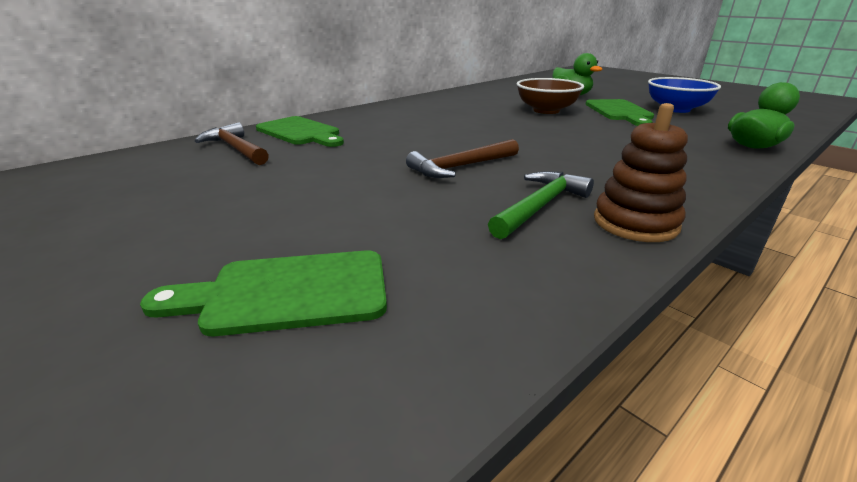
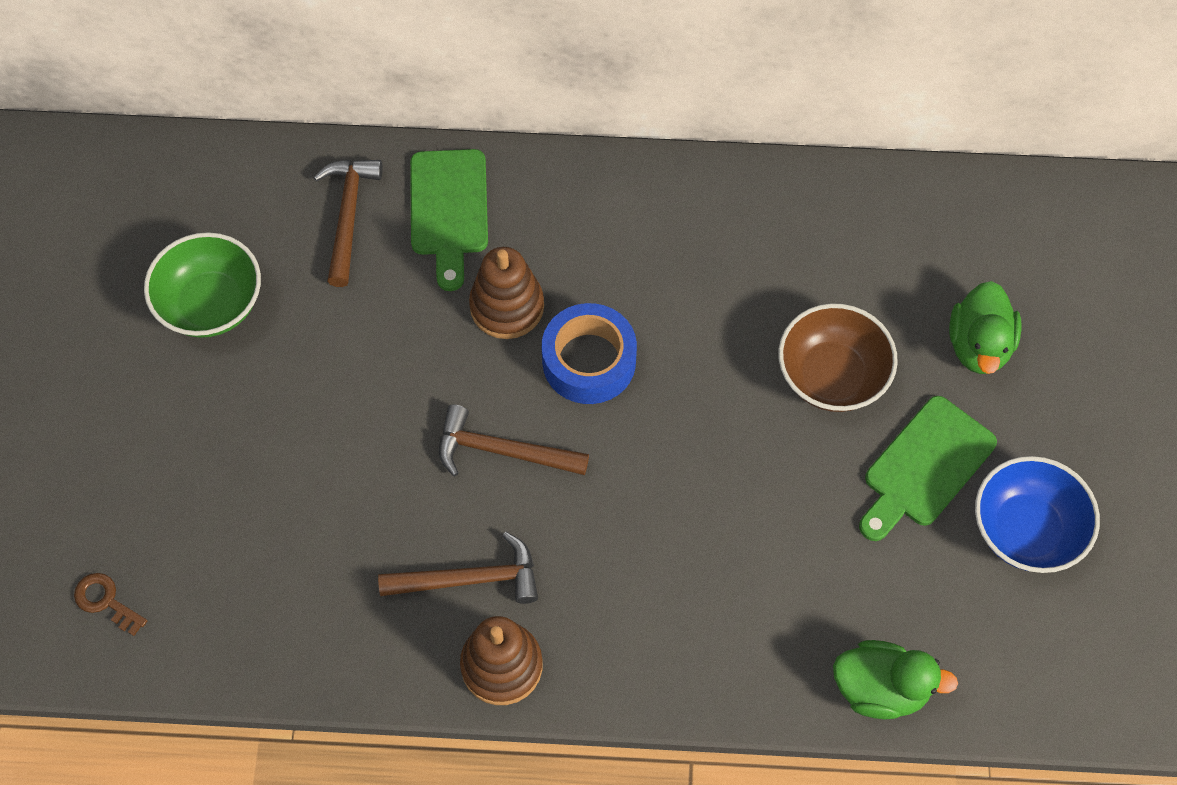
camera: 45 degrees right, 35 degrees up
(155, 200) = (211, 304): none -> green bowl
(206, 426) = (106, 601): none -> brown key
(287, 293) = (204, 529): green cutting board -> none
(379, 139) = (507, 306): none -> brown stacking toy
(449, 136) = (589, 361): none -> blue tape
(540, 206) = (470, 579): green hammer -> brown hammer

